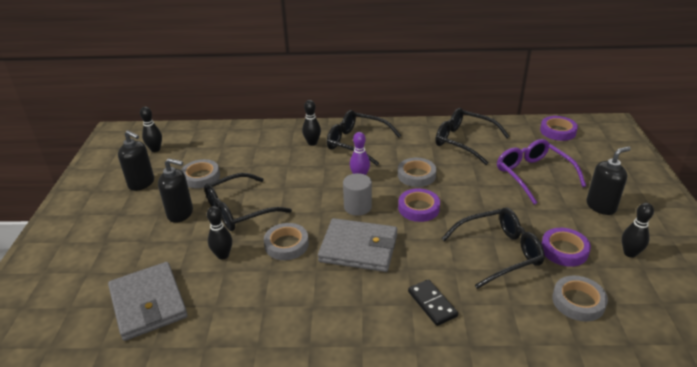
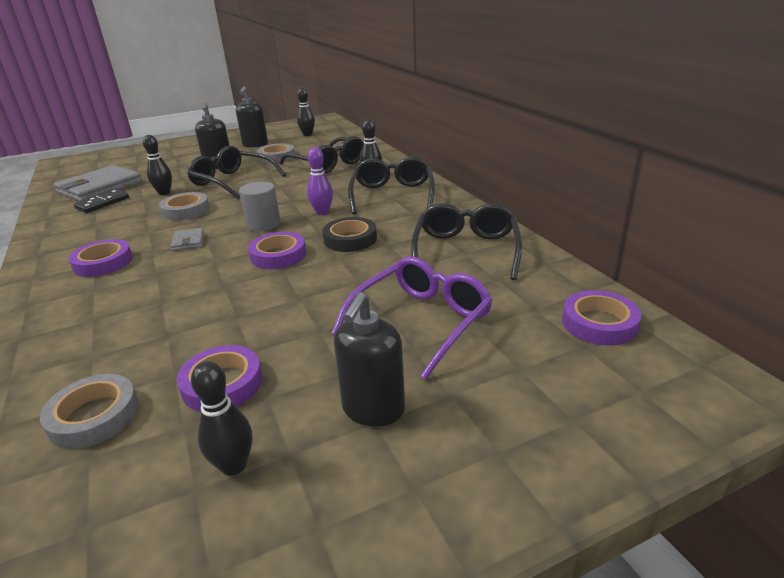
camera: 65 degrees right, 5 degrees down
(358, 248) = (188, 241): grey wallet -> grey wallet, size x0.44
(364, 299) = (103, 263): none -> purple tape
(416, 175) = (350, 239): grey tape -> black tape
(432, 304) = (94, 300): black domino -> black domino (102, 203)
(499, 252) = (202, 326): black glasses -> black glasses (328, 164)
(601, 206) = (373, 409): black soap dispenser -> black soap dispenser turned 75 degrees clockwise

